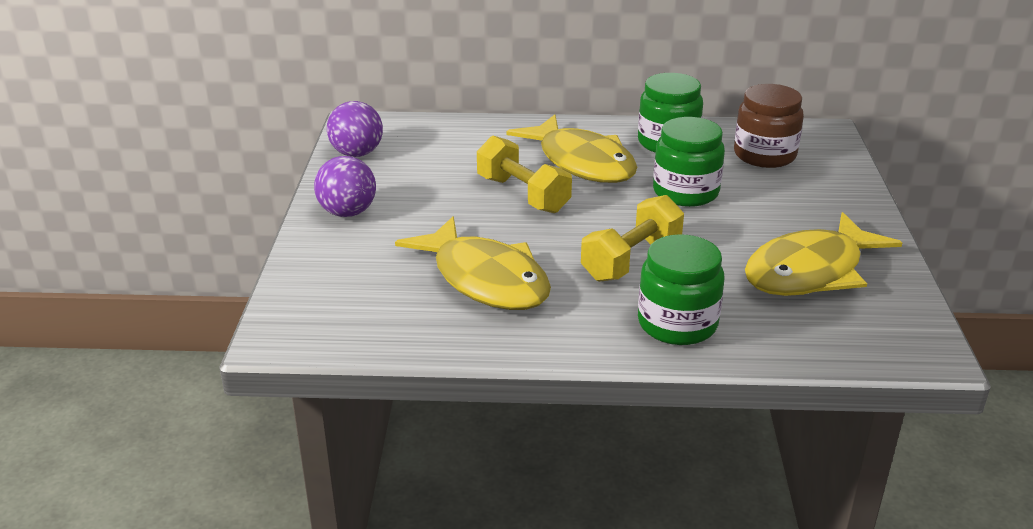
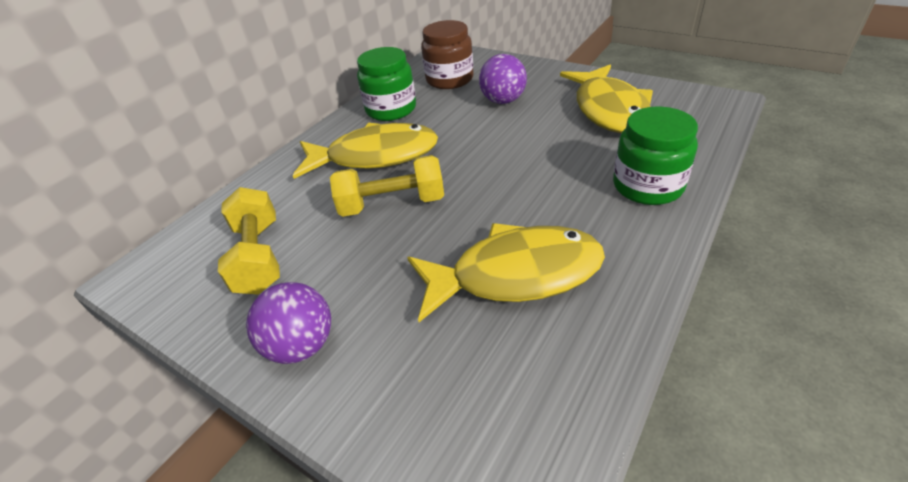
camera: 55 degrees left, 10 degrees up
(357, 153) = (191, 296): purple ball -> purple ball (503, 101)
(631, 260) = (541, 179): yellow dumbbell -> yellow dumbbell (258, 257)
(685, 192) = (467, 124): green jar -> none

